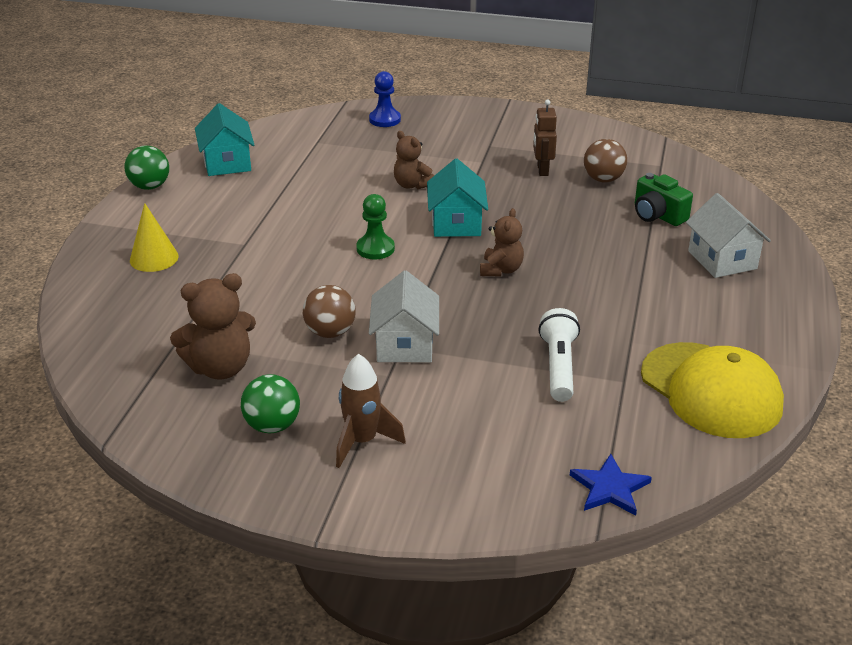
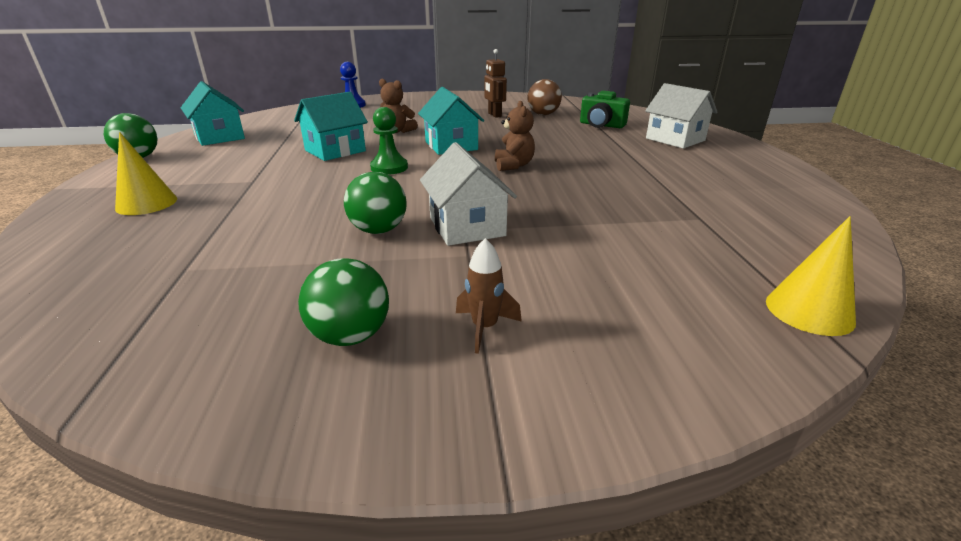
camera: 20 degrees left, 5 degrees down
(220, 367) = (252, 285): brown teddy bear -> none
(330, 332) = (378, 230): brown ball -> green ball
(333, 210) = (335, 151): none -> turquoise house
(362, 442) = (484, 328): brown rocket -> brown rocket, size x0.66
(558, 367) = (632, 218): white flashlight -> none
(609, 488) = (809, 311): blue star -> yellow cone
(711, 390) = (779, 211): yellow cap -> none

